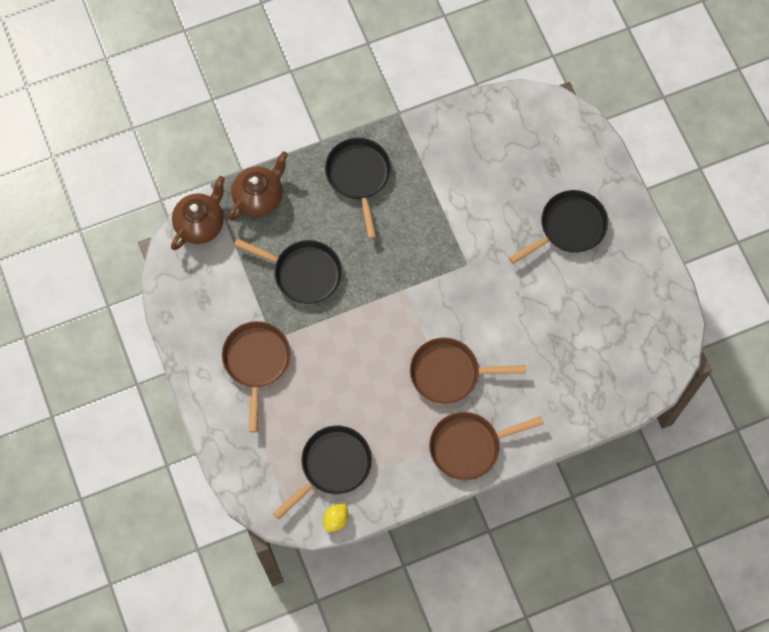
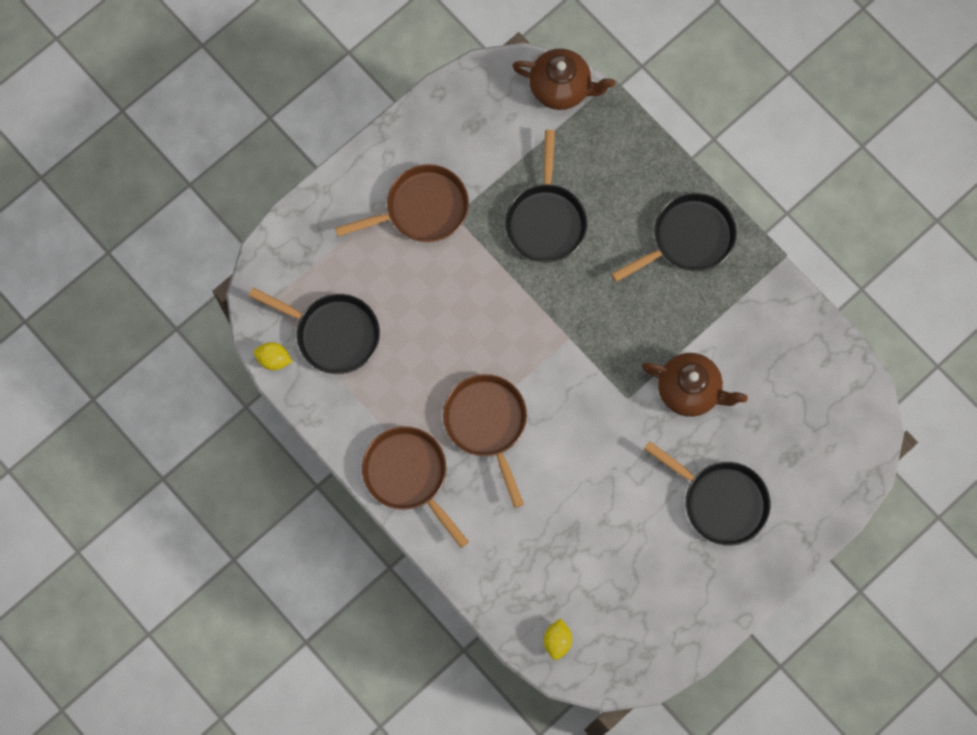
camera: 70 degrees right, 5 degrees up
(259, 197) = (618, 139): brown teapot -> brown teapot (690, 390)
(635, 381) = (557, 640): none -> yellow lemon

